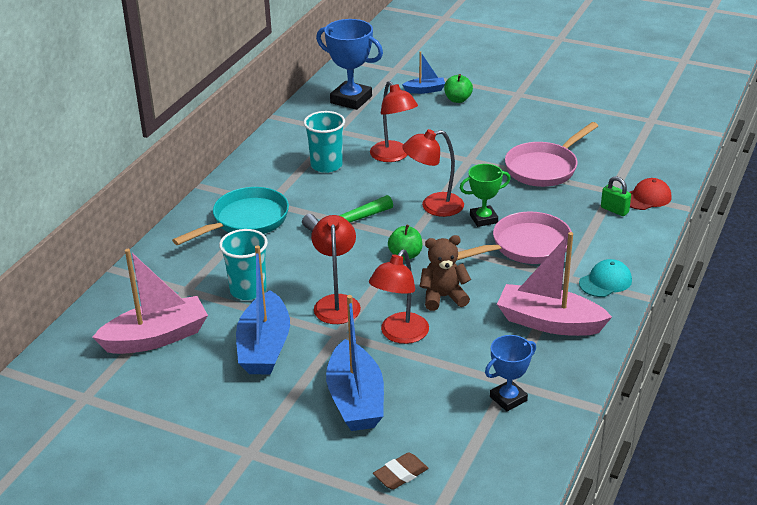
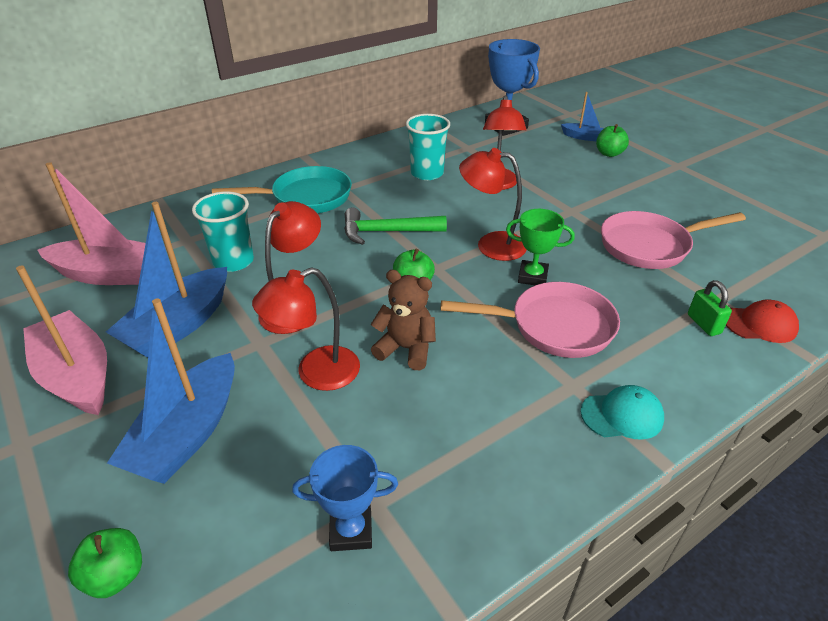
camera: 30 degrees right, 5 degrees up
(400, 474) = (115, 575): brown eraser -> green apple
(549, 322) = (501, 440): pink boat -> pink boat (77, 375)

